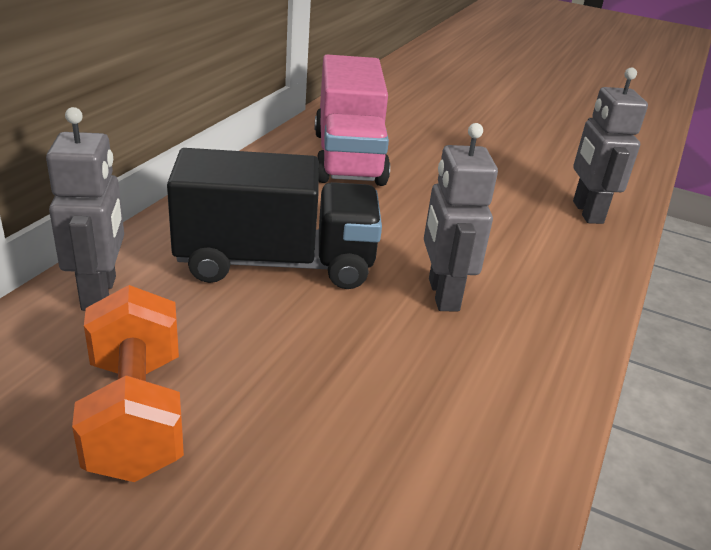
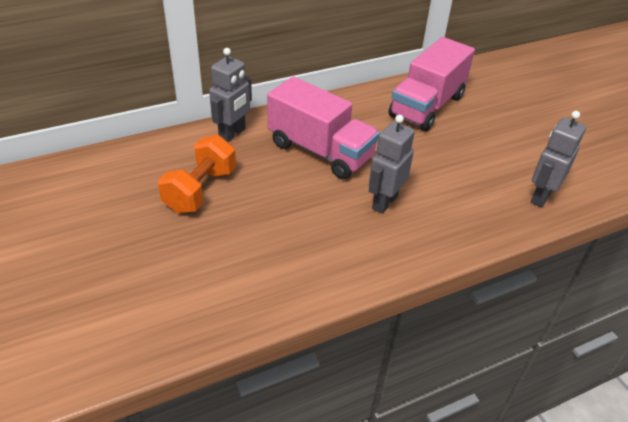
camera: 40 degrees right, 10 degrees up
(276, 262) = (320, 151): black truck -> pink truck

